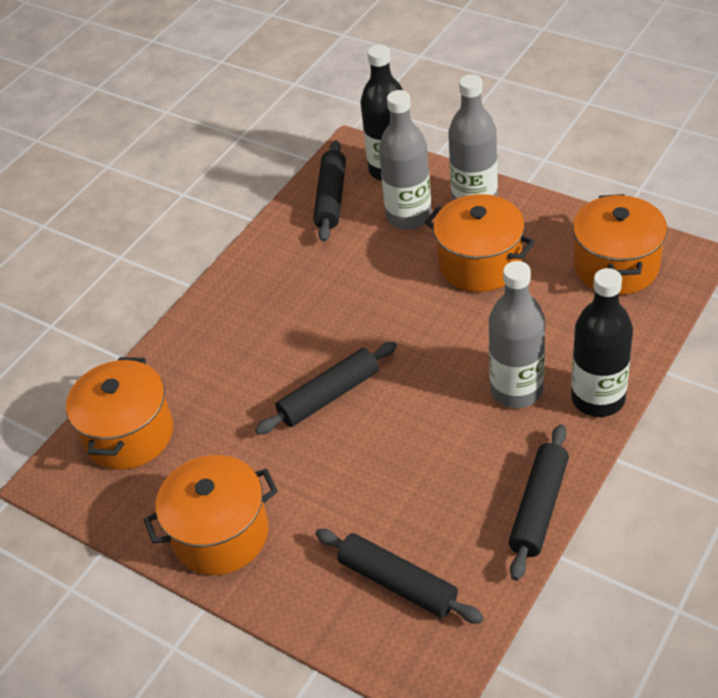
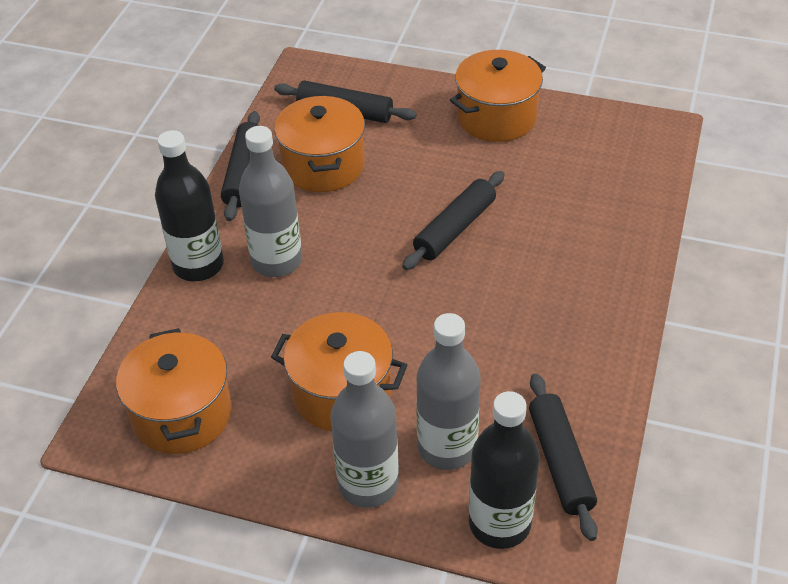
camera: 160 degrees right, 0 degrees up
(129, 434) = (622, 170): orange pot -> orange pot (323, 165)

